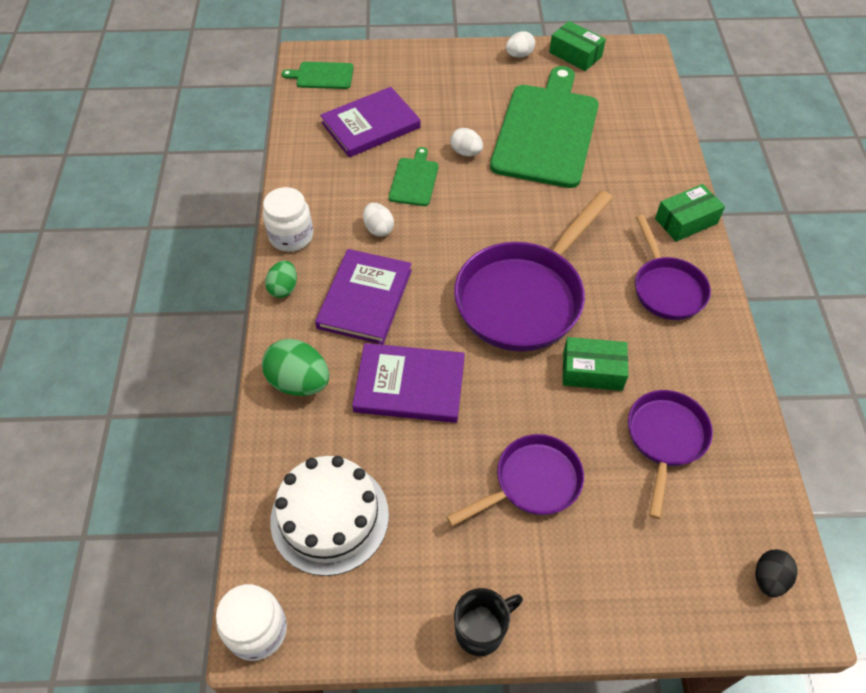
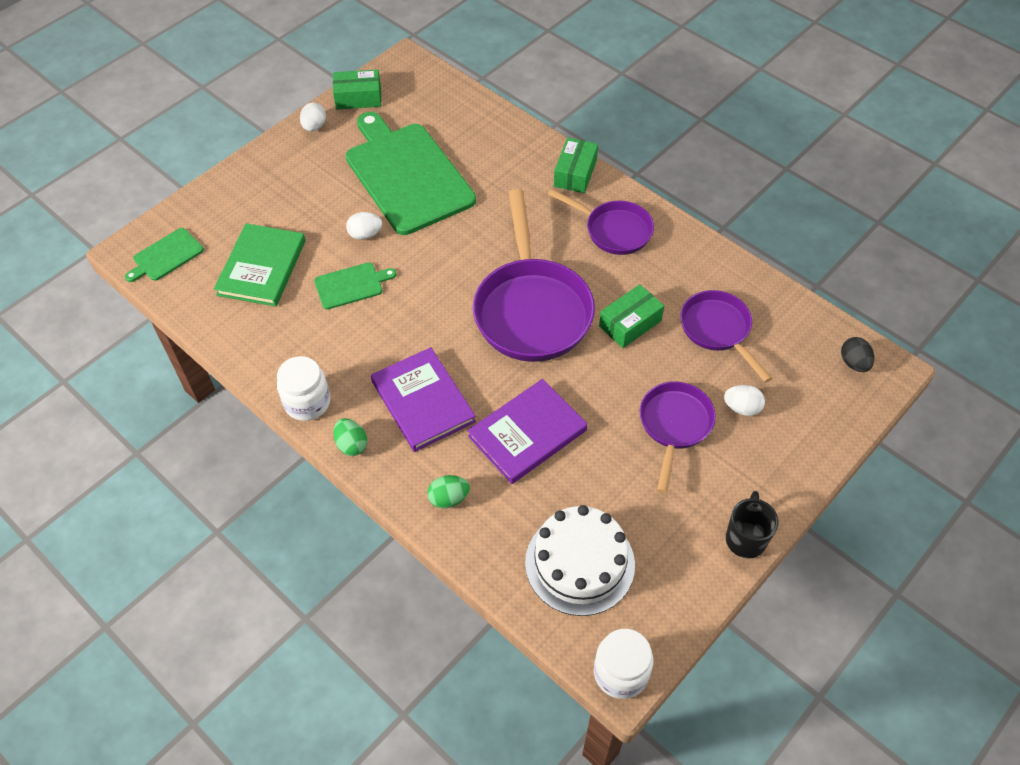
camera: 45 degrees left, 0 degrees up
(299, 382) = (449, 498): green egg -> green egg, size x0.61
(371, 125) = (262, 267): purple book -> green book
(378, 229) = (369, 343): white egg -> white egg (742, 408)
(414, 180) = (351, 285): green cutting board -> green cutting board turned 105 degrees clockwise

